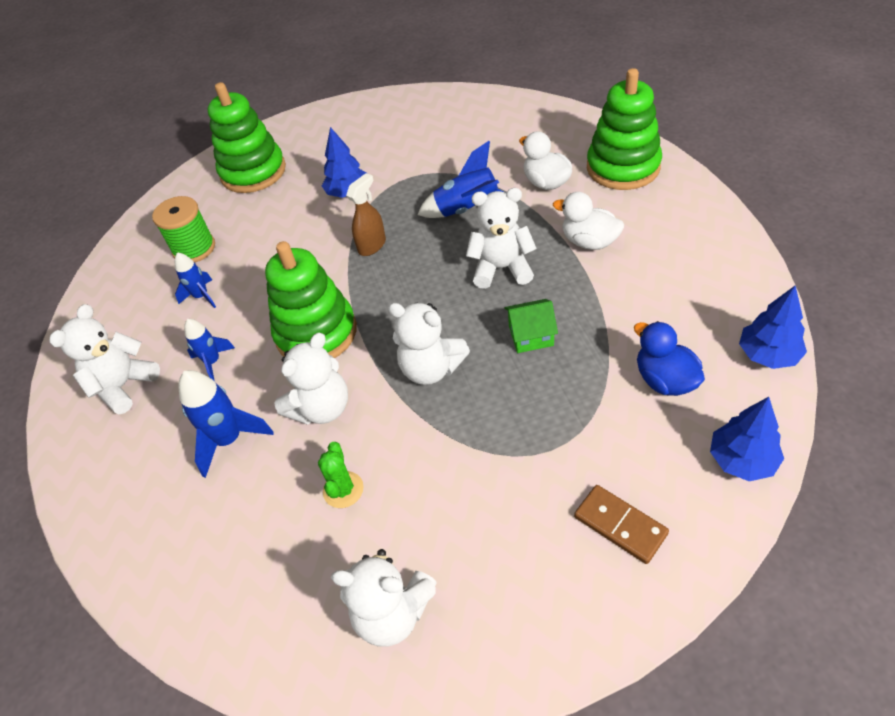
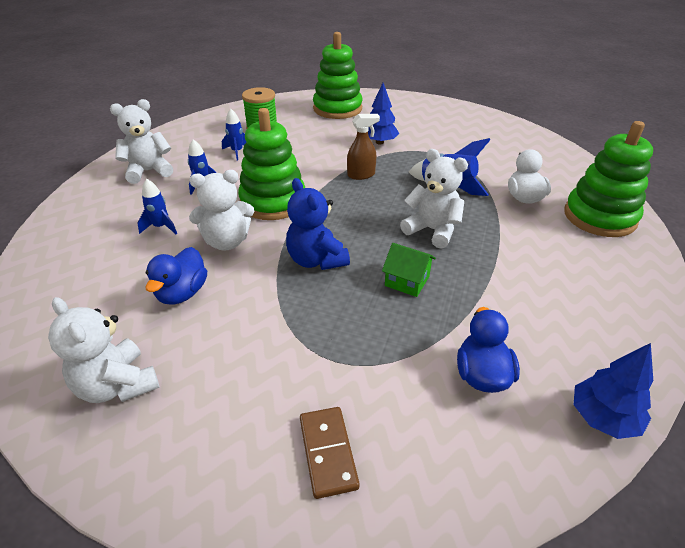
camera: 30 degrees right, 10 degrees down
(229, 440) = (161, 227): blue rocket -> blue rocket, size x0.63
(343, 490) = (182, 293): green cactus -> blue duck
(431, 368) = (316, 260): white teddy bear -> blue teddy bear
(589, 242) = (519, 248): white duck -> none
(741, 460) = (488, 483): blue tree -> none

